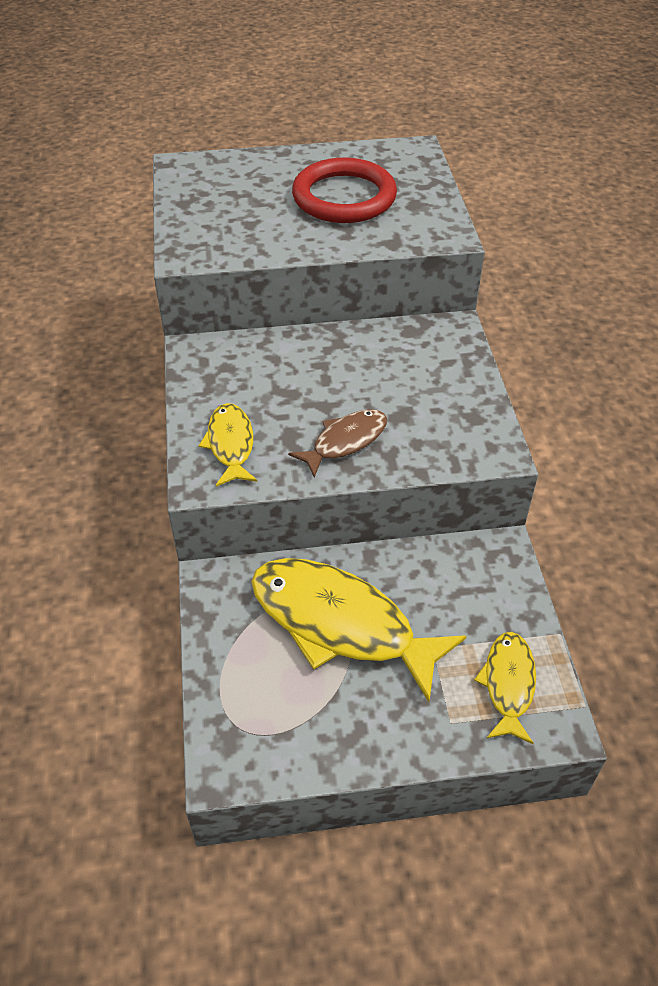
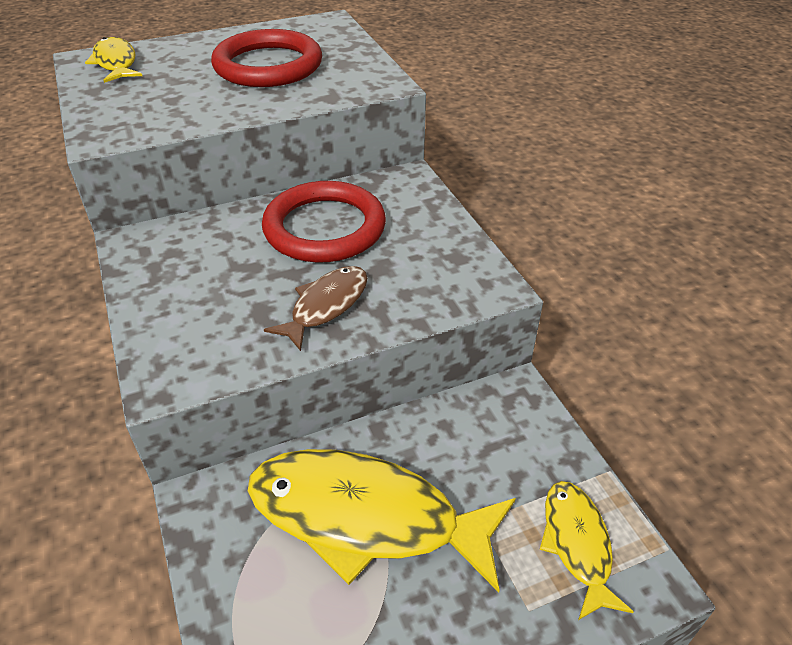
camera: 15 degrees left, 5 degrees down
(230, 444) = (192, 333): yellow fish -> yellow fish (116, 63)
(362, 367) = (324, 228): none -> red ring

